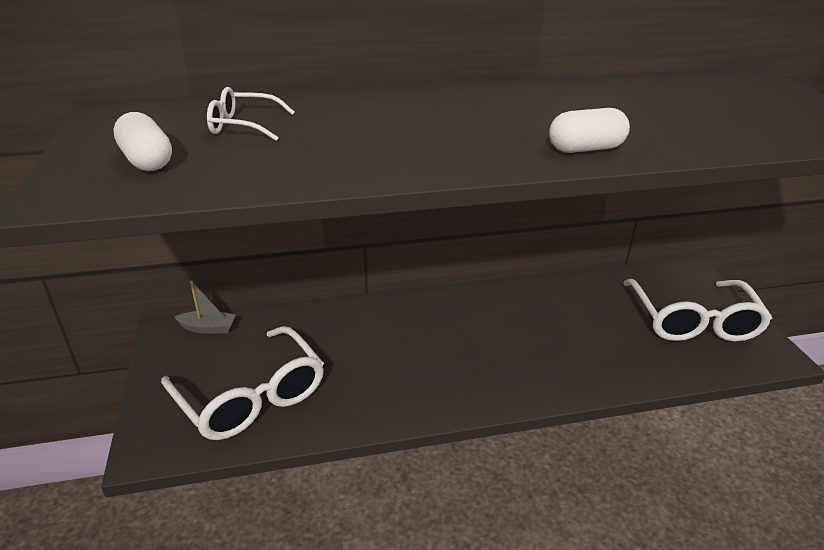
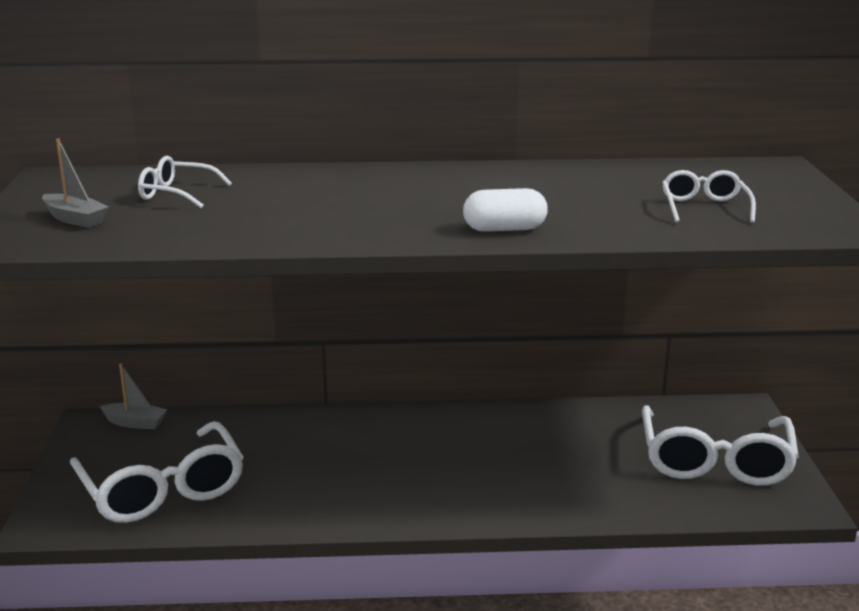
camera: 10 degrees right, 10 degrees down
(147, 161) = (75, 219): white capsule -> grey boat
(738, 117) = (704, 207): none -> white glasses

